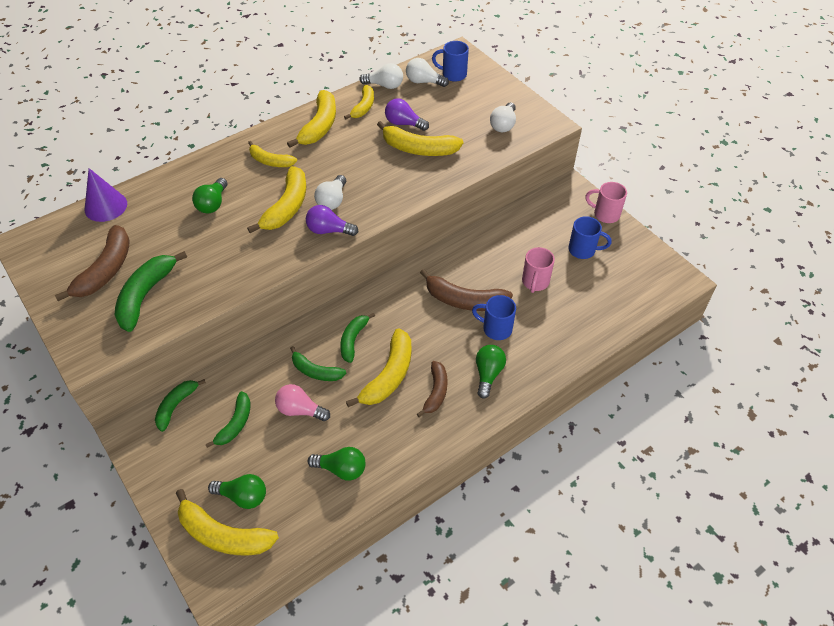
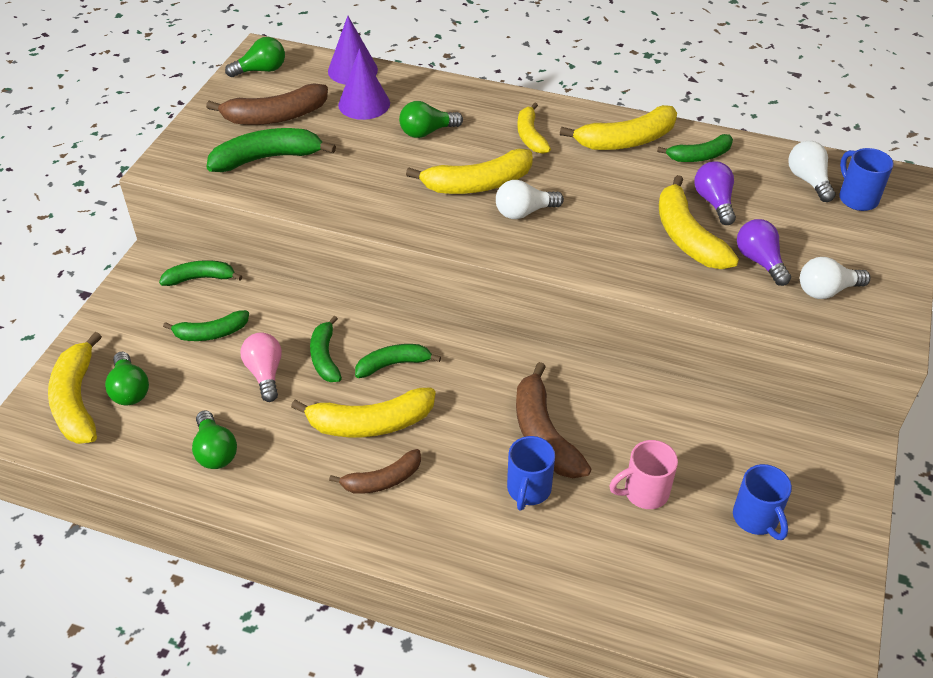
camera: 55 degrees right, 5 degrees down
(148, 219) = (364, 104): none -> purple cone
(329, 230) = (477, 233): purple light bulb -> purple light bulb (760, 261)
(363, 107) = (699, 156): yellow banana -> green banana
(384, 85) = (757, 153): white light bulb -> none
(488, 374) = (450, 519): green light bulb -> green light bulb (261, 70)
(496, 329) = (528, 490): blue mug -> blue mug turned 150 degrees counterclockwise
(605, 214) = (853, 512): pink mug -> none

